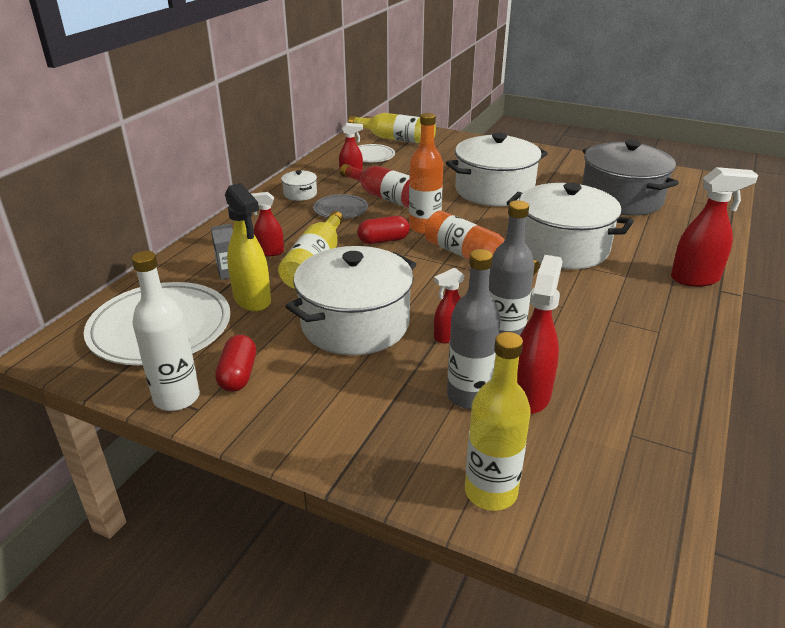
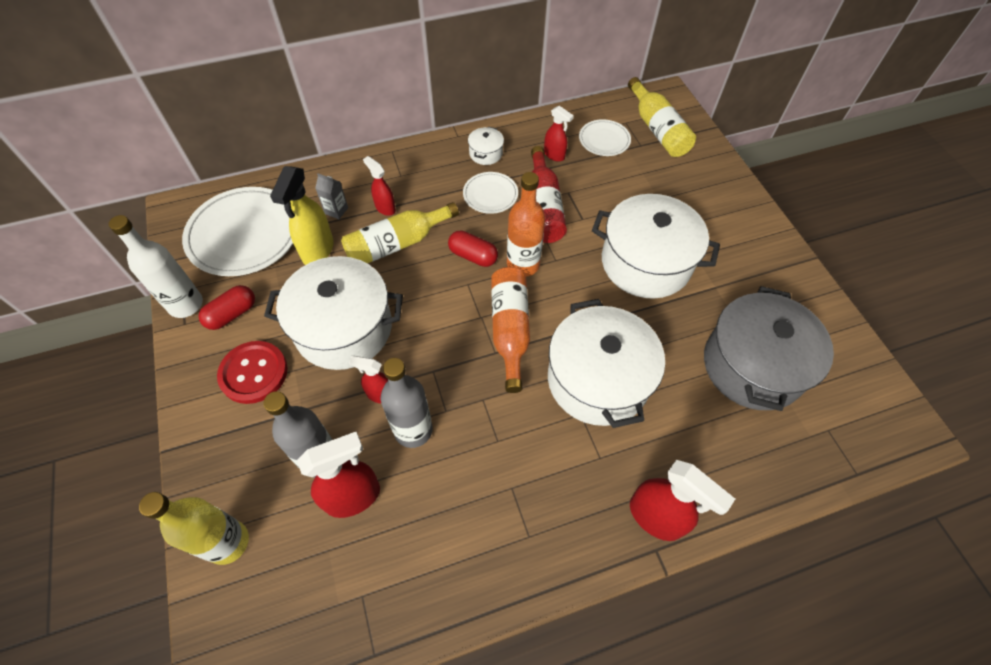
camera: 45 degrees right, 25 degrees up
(325, 392) = (254, 373): none -> red button
(340, 209) = (490, 194): grey plate -> white plate

